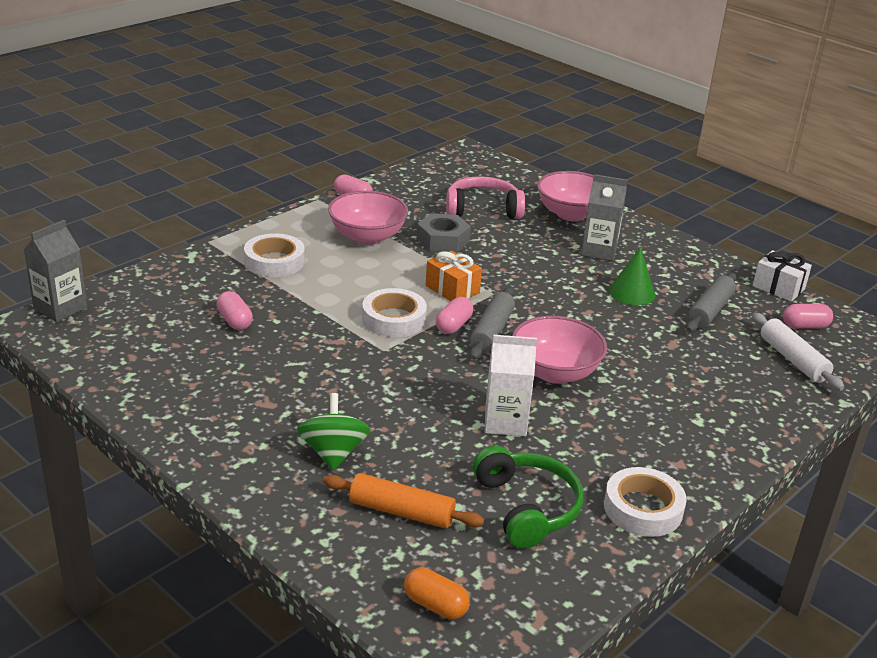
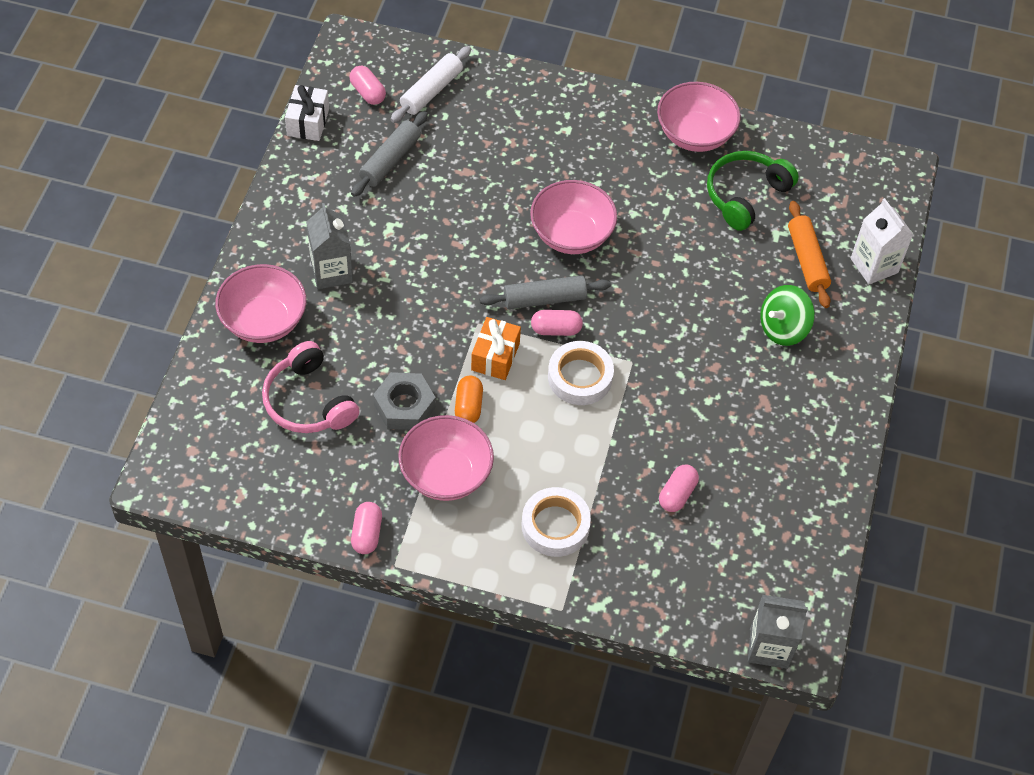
camera: 120 degrees left, 25 degrees up
(435, 605) = (869, 207): orange capsule -> orange capsule (468, 406)
(505, 422) = (662, 241): white carton -> white carton (874, 265)
(632, 292) = (398, 222): green cone -> none
(643, 508) = (694, 134): white tape -> pink bowl
(710, 311) = (390, 160): grey rolling pin -> grey rolling pin turned 60 degrees counterclockwise

